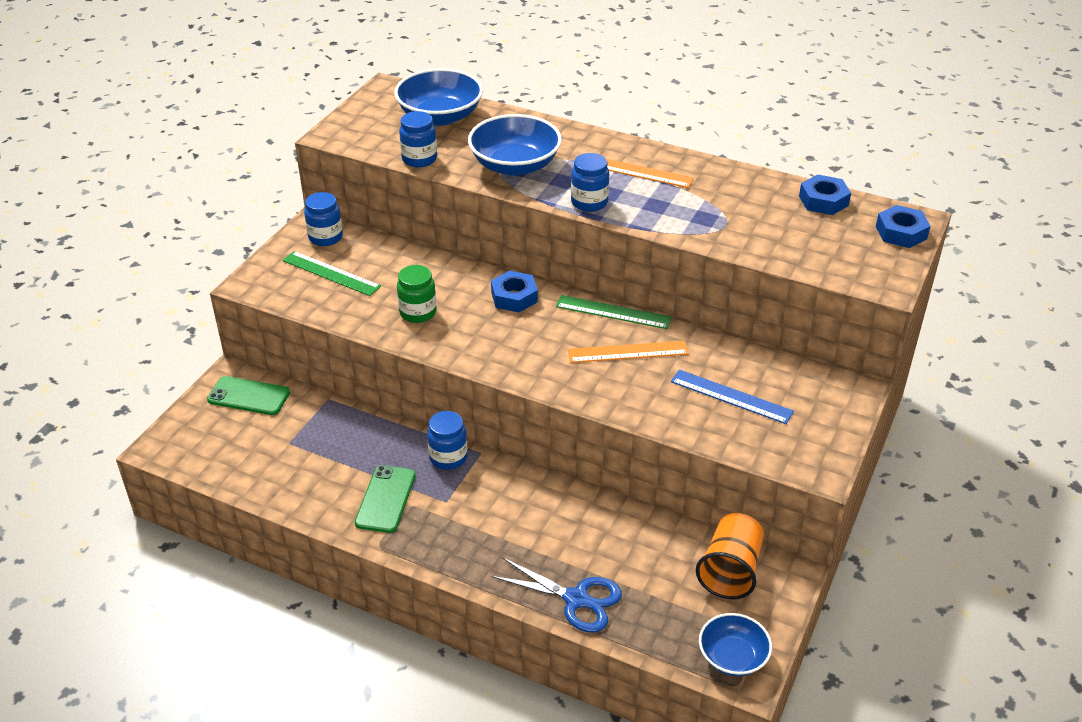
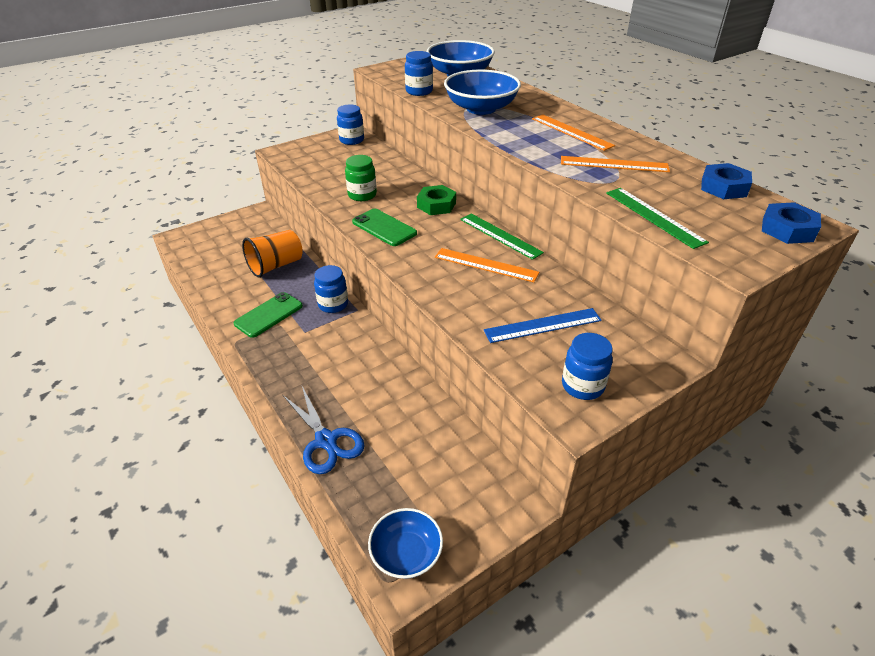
camera: 30 degrees right, 0 degrees up
(248, 396) = (254, 226): green phone -> green phone (384, 228)
(331, 273) = (333, 159): green ruler -> green ruler (654, 216)
(514, 297) = (436, 205): blue nut -> green nut
(589, 202) = (512, 140): blue jar -> blue jar (582, 386)
(711, 203) = (614, 164): none -> orange ruler
(730, 570) = (467, 476): orange cup -> orange cup (276, 266)
(731, 396) = (543, 325): blue ruler -> blue ruler turned 75 degrees counterclockwise

